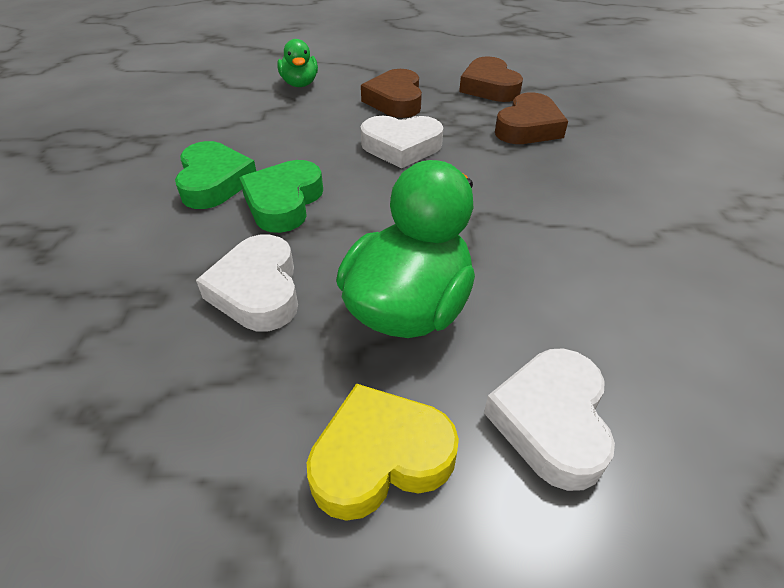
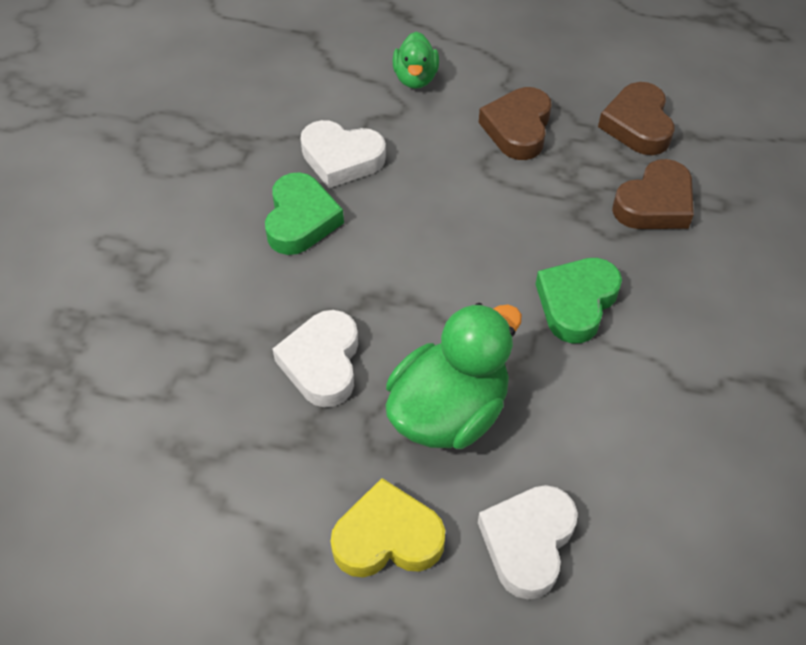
camera: 15 degrees right, 10 degrees up
(284, 202) = (363, 262): green heart -> green heart (576, 303)
(401, 147) = (502, 207): white heart -> white heart (341, 158)

